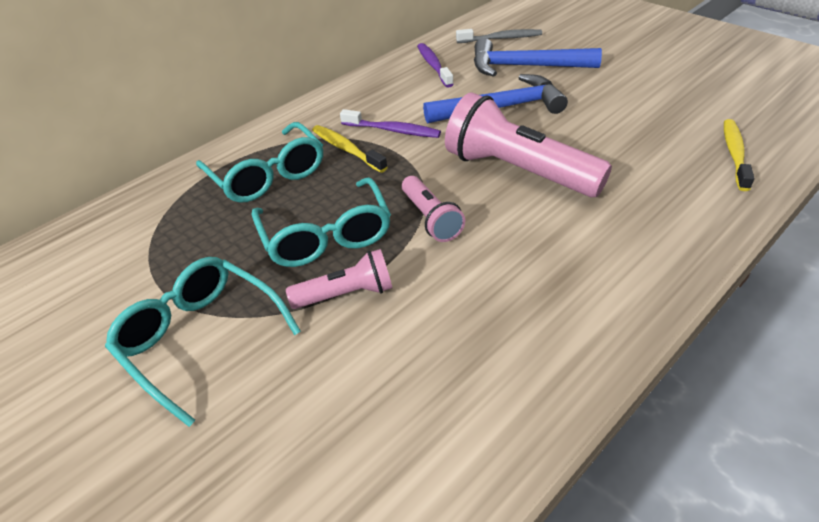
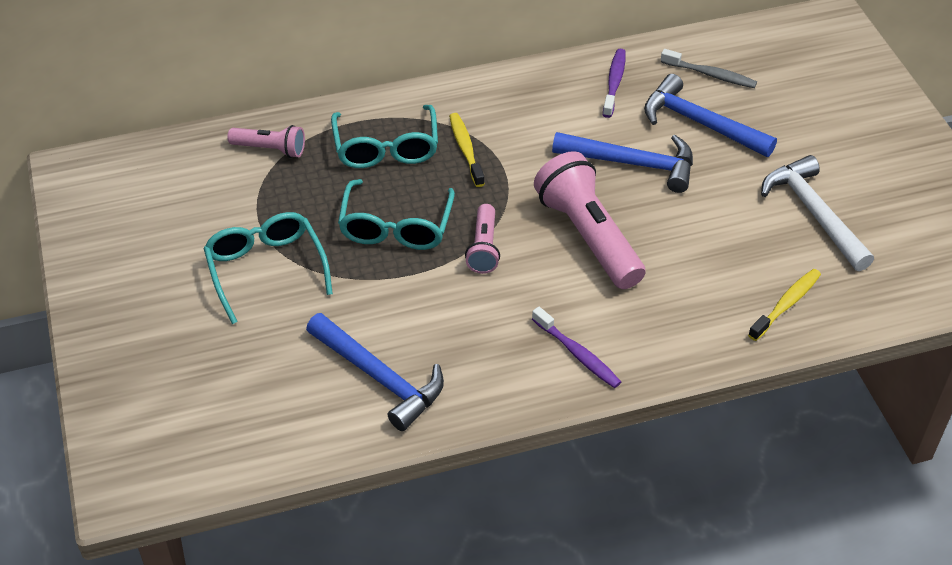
camera: 25 degrees right, 5 degrees up
(347, 294) = (380, 281): pink flashlight -> pink flashlight (270, 149)
(393, 130) = (518, 146): purple toothbrush -> purple toothbrush (578, 354)
(425, 403) = (379, 377): none -> blue hammer
(674, 88) = (814, 214): none -> white hammer

